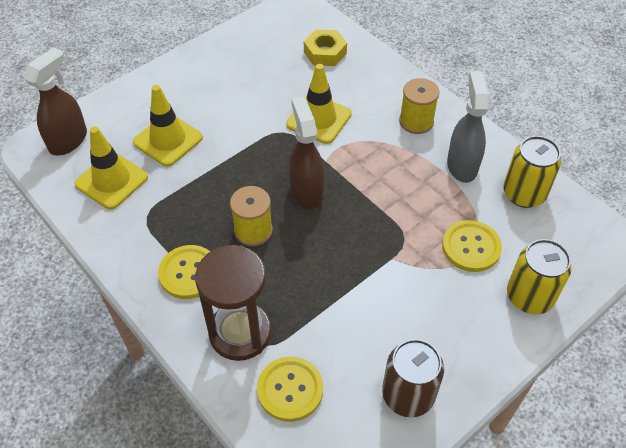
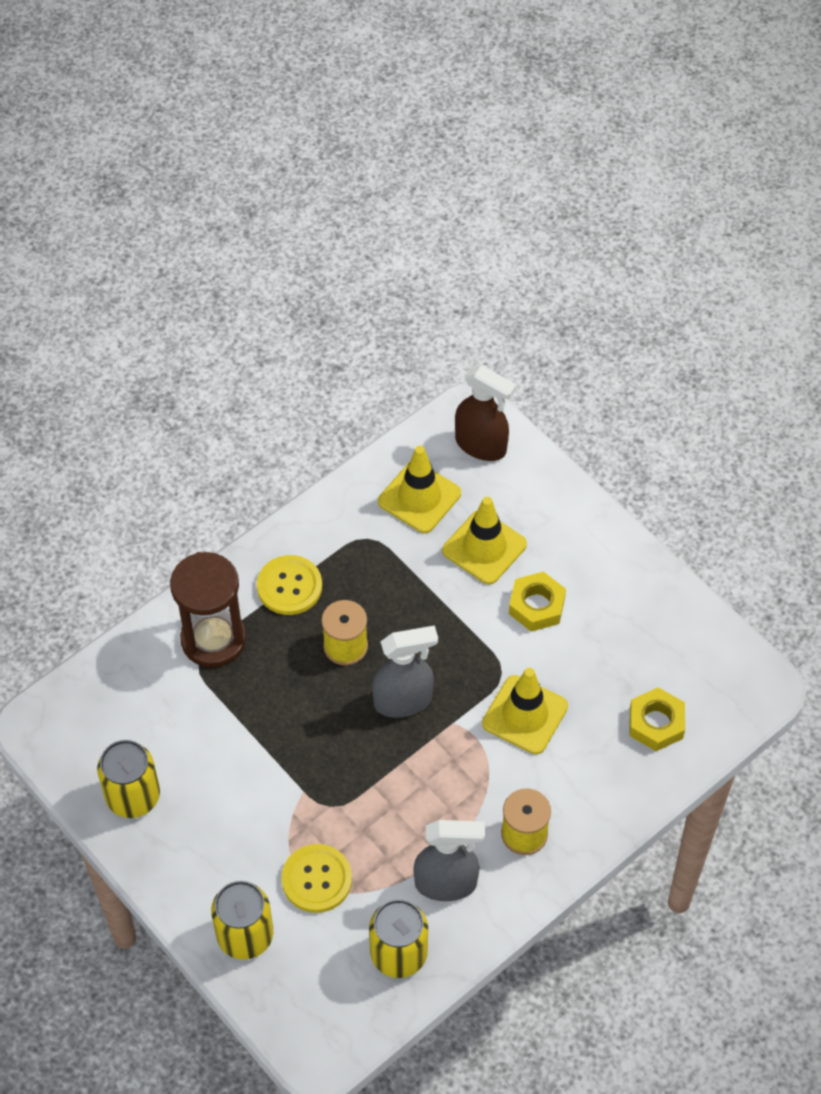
camera: 90 degrees right, 5 degrees up
(225, 111) = (536, 606): none -> yellow nut
(290, 389) = (147, 687): yellow button -> none
(306, 191) = (403, 701): brown spray bottle -> grey spray bottle
(408, 395) = (133, 796): brown can -> yellow can

